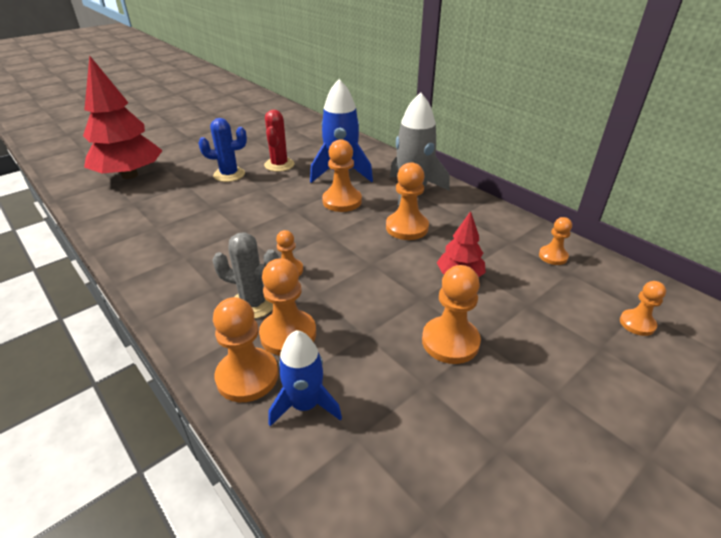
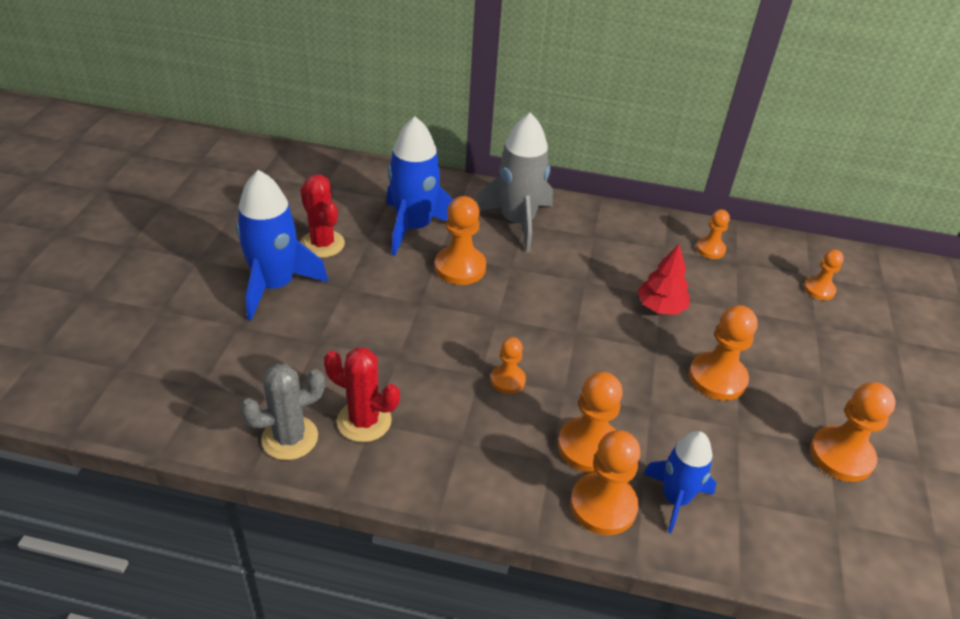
camera: 40 degrees left, 5 degrees up
(130, 175) = (128, 346): red tree -> none
(179, 253) = (364, 421): none -> red cactus
(229, 174) = (275, 285): blue cactus -> blue rocket
(253, 303) = (519, 435): grey cactus -> grey cactus (290, 438)
(407, 227) = (561, 273): orange pawn -> orange pawn (841, 455)

